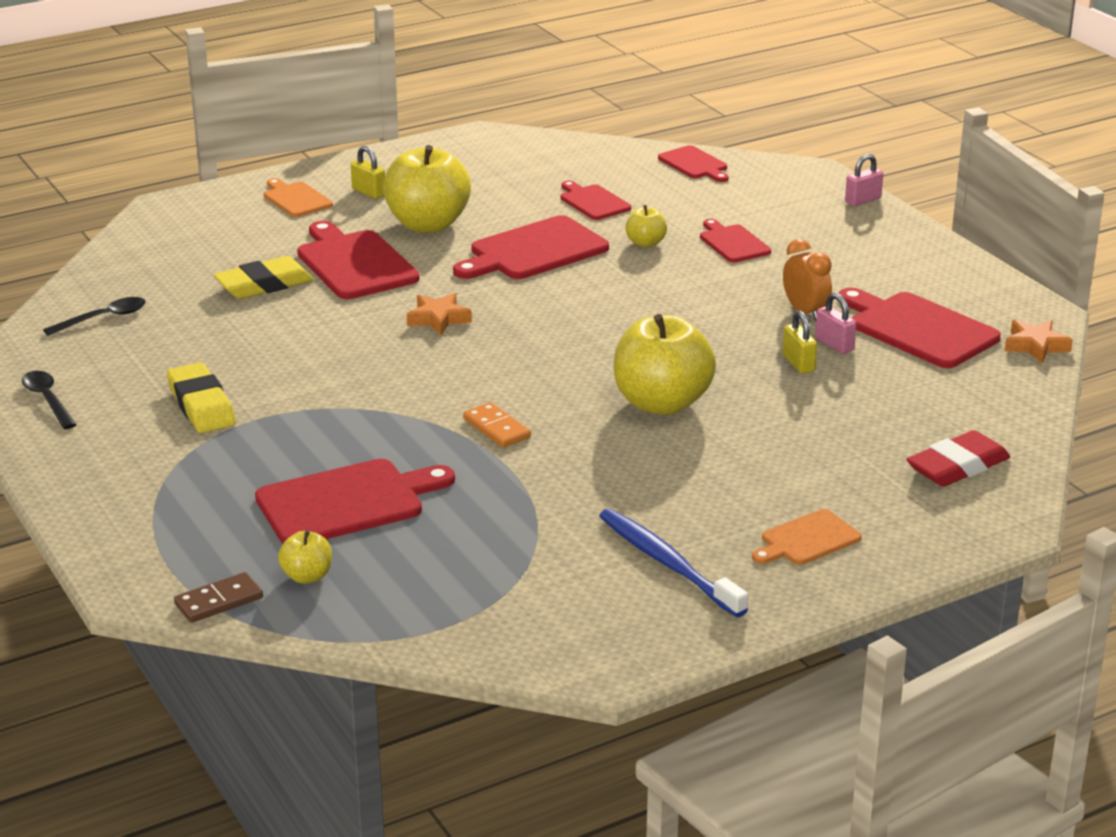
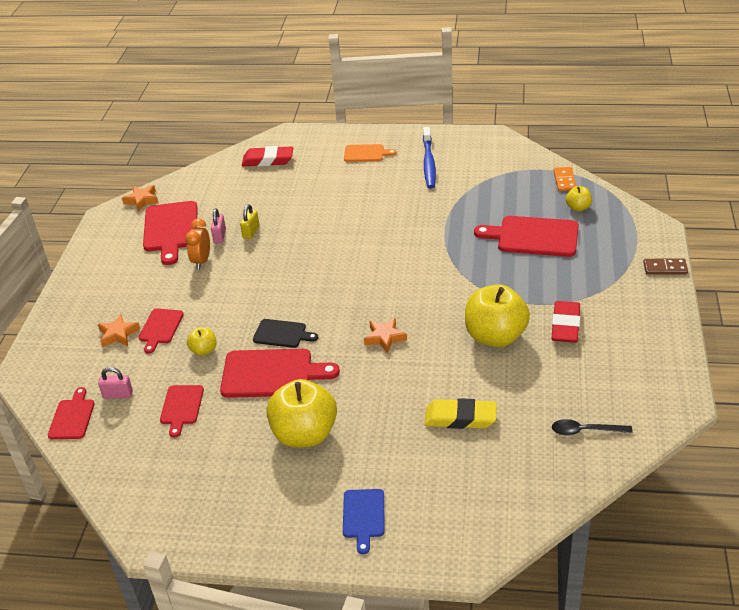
camera: 140 degrees left, 10 degrees up
(48, 400) = (653, 367): black spoon -> none
(201, 405) = (565, 326): yellow eraser -> red eraser
(219, 601) = (623, 210): brown domino -> brown domino (665, 268)
(296, 199) = (363, 516): orange cutting board -> blue cutting board
(354, 263) = (387, 413): red cutting board -> none
(368, 192) = (306, 497): yellow padlock -> none
(496, 428) = (429, 250): orange domino -> orange domino (564, 181)
(575, 283) = (282, 334): none -> black cutting board
(662, 403) = (339, 235): yellow apple -> yellow apple (495, 336)
(771, 224) = (118, 334): none -> orange star
(863, 200) = (43, 331): pink padlock -> pink padlock (118, 395)

